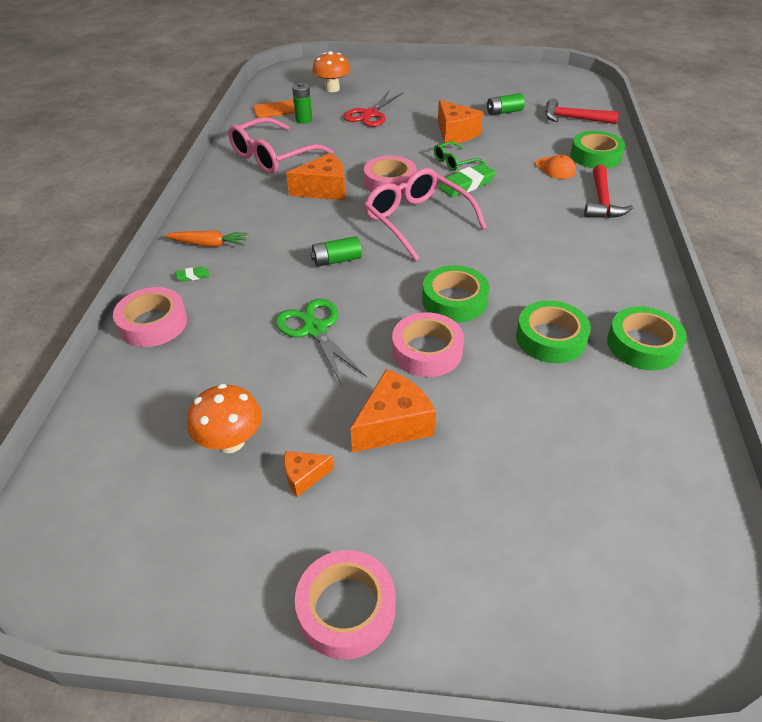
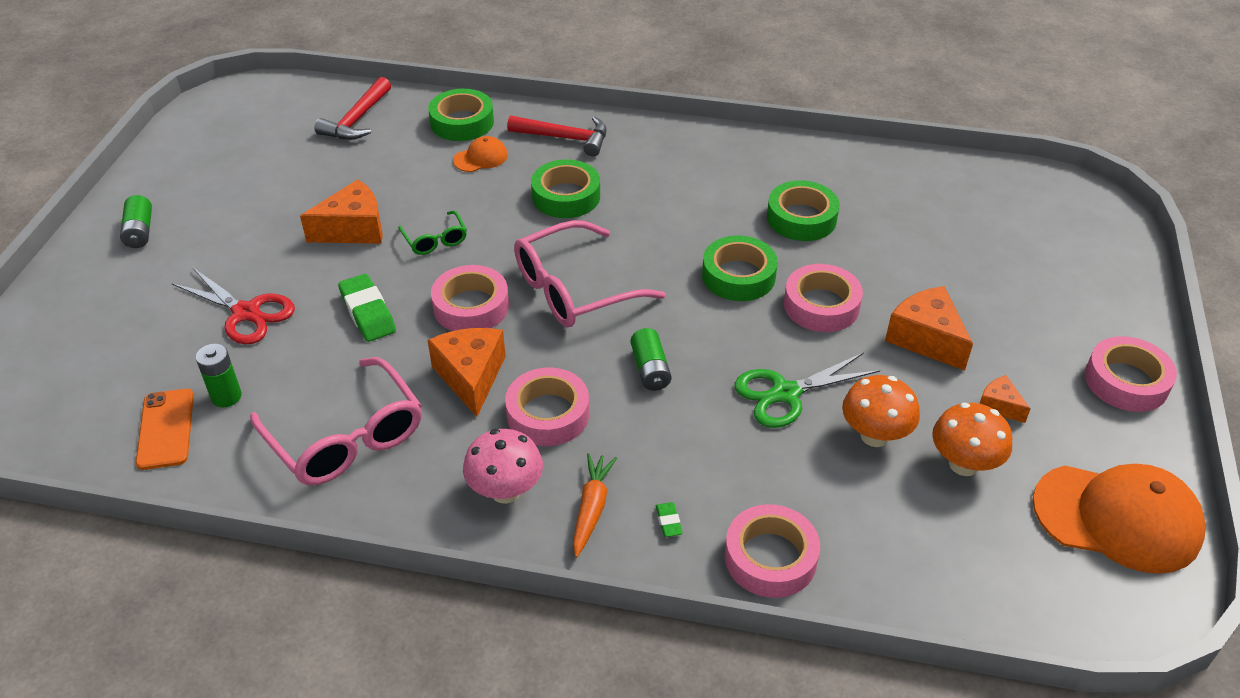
camera: 85 degrees left, 0 degrees up
(150, 563) = (1117, 518): none -> orange cap
(227, 212) = (505, 491): none -> pink mushroom
(291, 221) = (548, 414): none -> pink tape
(304, 476) = (999, 406): orange cheese -> orange cheese turned 150 degrees clockwise
(332, 89) = (117, 355): orange mushroom -> orange mushroom (874, 436)
(467, 185) = (498, 236): green eraser -> green eraser (367, 312)
(504, 112) = (308, 175): green battery -> green battery (140, 231)
(643, 345) = (810, 165): green tape -> green tape (566, 196)

